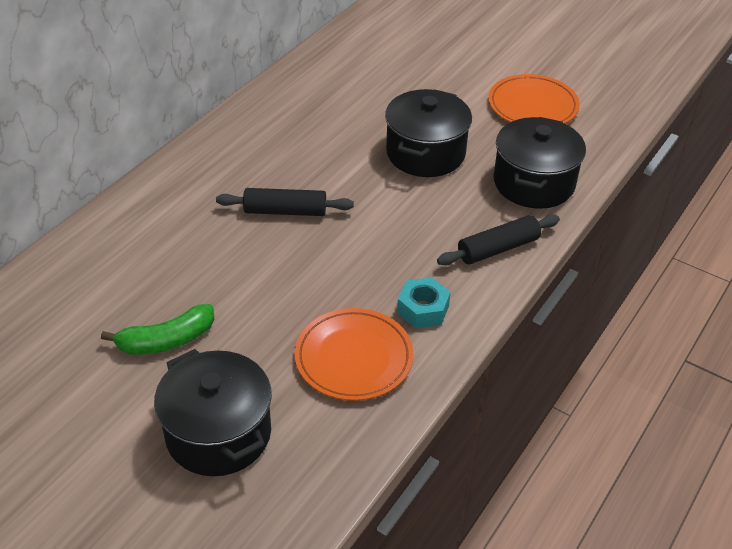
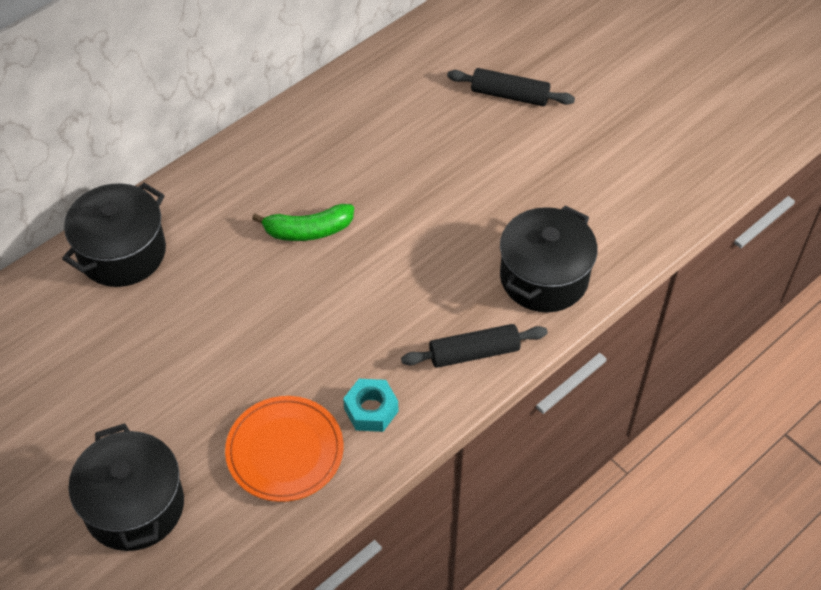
camera: 15 degrees right, 10 degrees up
(166, 340) = (115, 395): green banana -> green banana (308, 230)
(285, 211) = (273, 265): black rolling pin -> black rolling pin (509, 95)
(425, 153) = (442, 217): black pot -> black pot (122, 253)
(532, 106) = (583, 174): orange plate -> none

